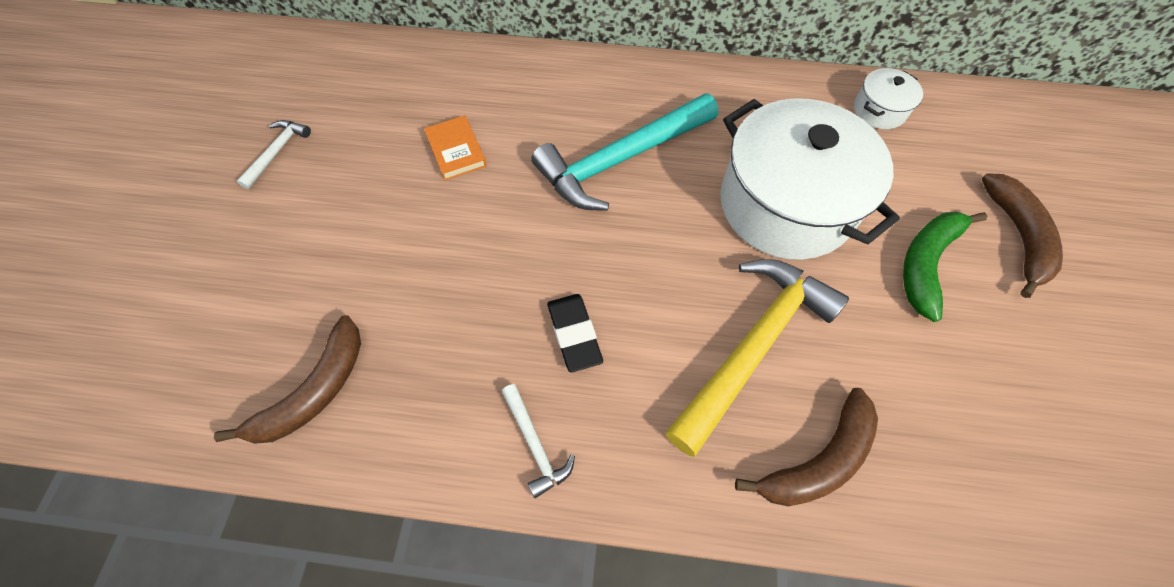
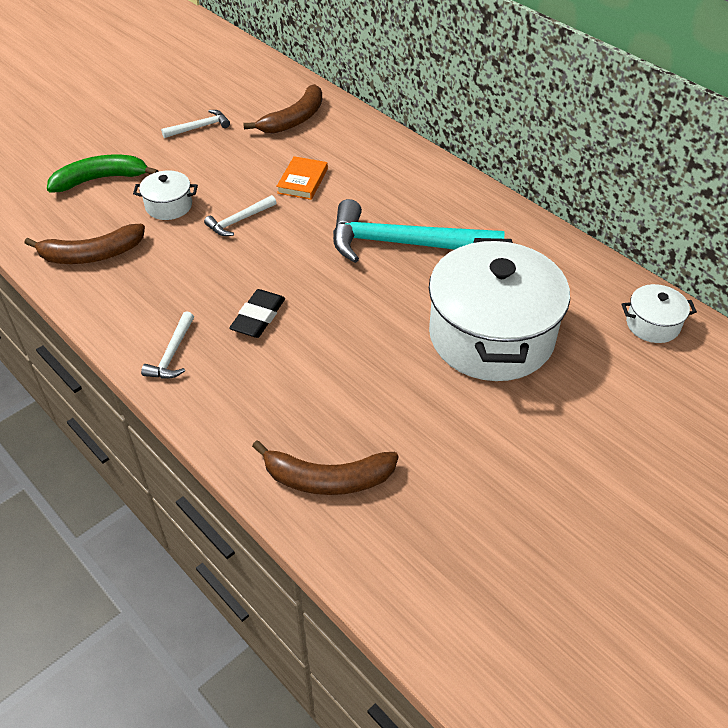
camera: 40 degrees right, 15 degrees down
(342, 269) = (169, 206): none -> white pot
(438, 237) = (239, 221): none -> white hammer
(753, 346) = (362, 396): yellow hammer -> none
(926, 263) = (557, 434): green banana -> green banana (101, 179)
(1017, 236) = (663, 468): brown banana -> brown banana (294, 119)

